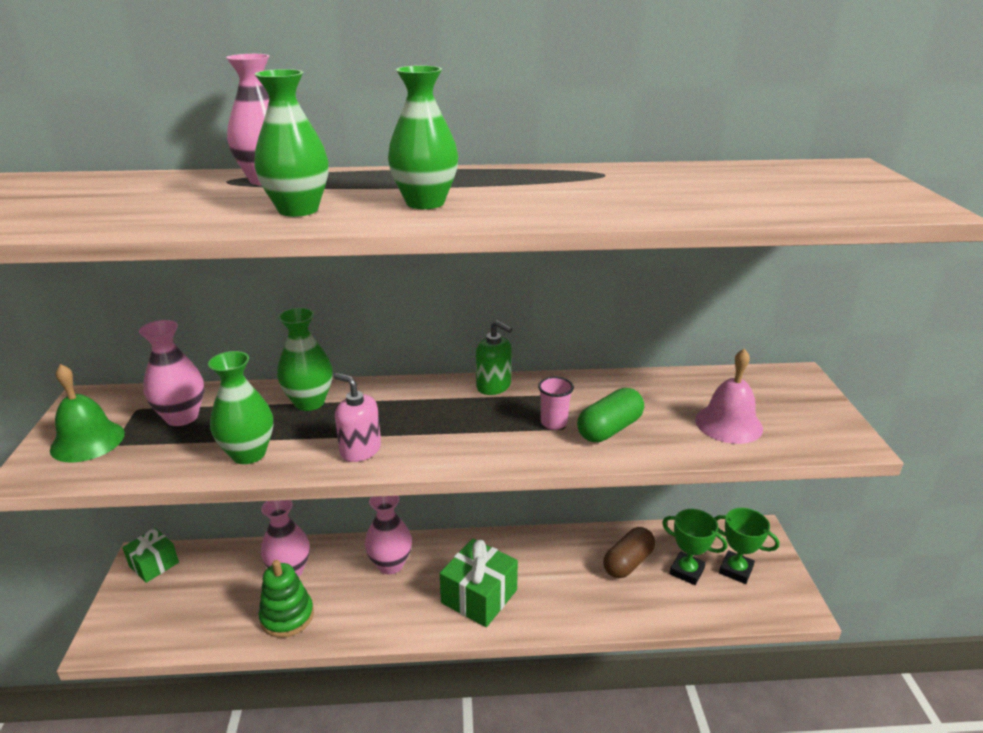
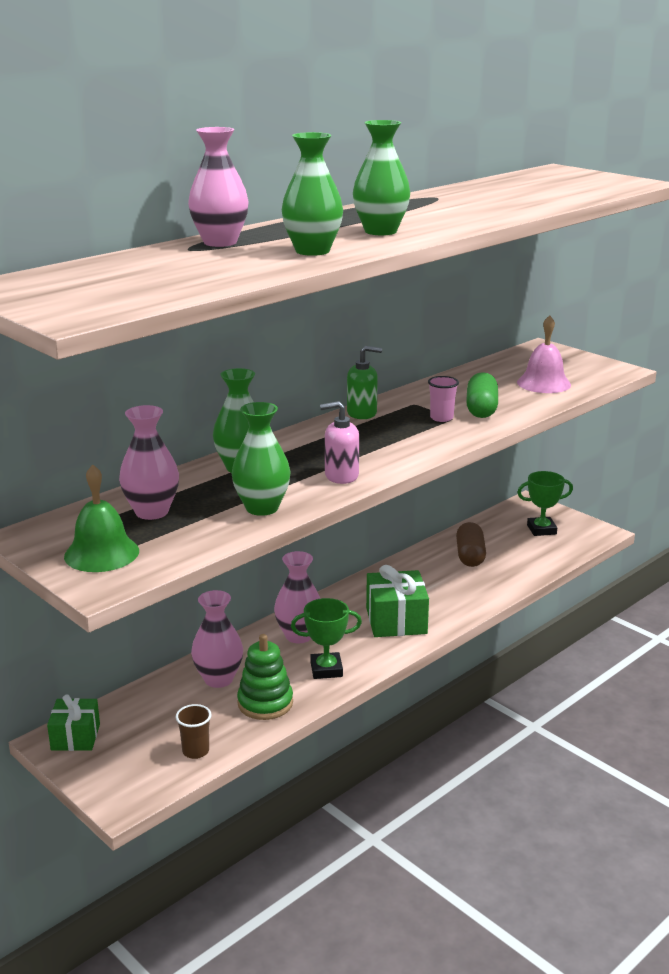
camera: 40 degrees left, 5 degrees down
(192, 630) = (195, 751): none -> brown cup
(686, 571) = (513, 543): green trophy -> green trophy (326, 669)

